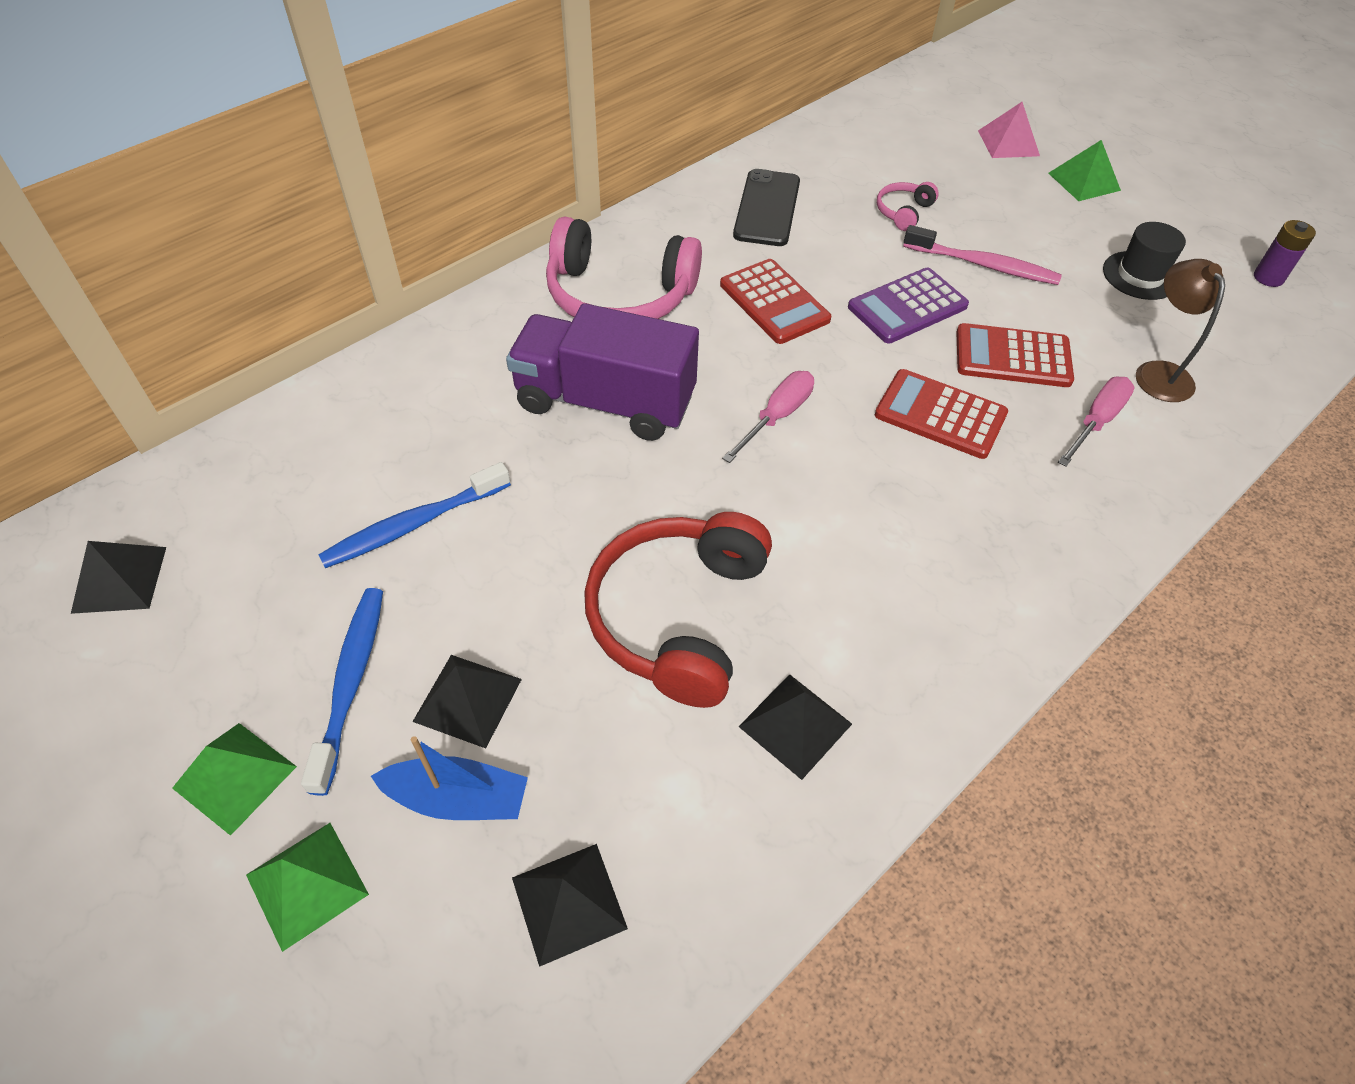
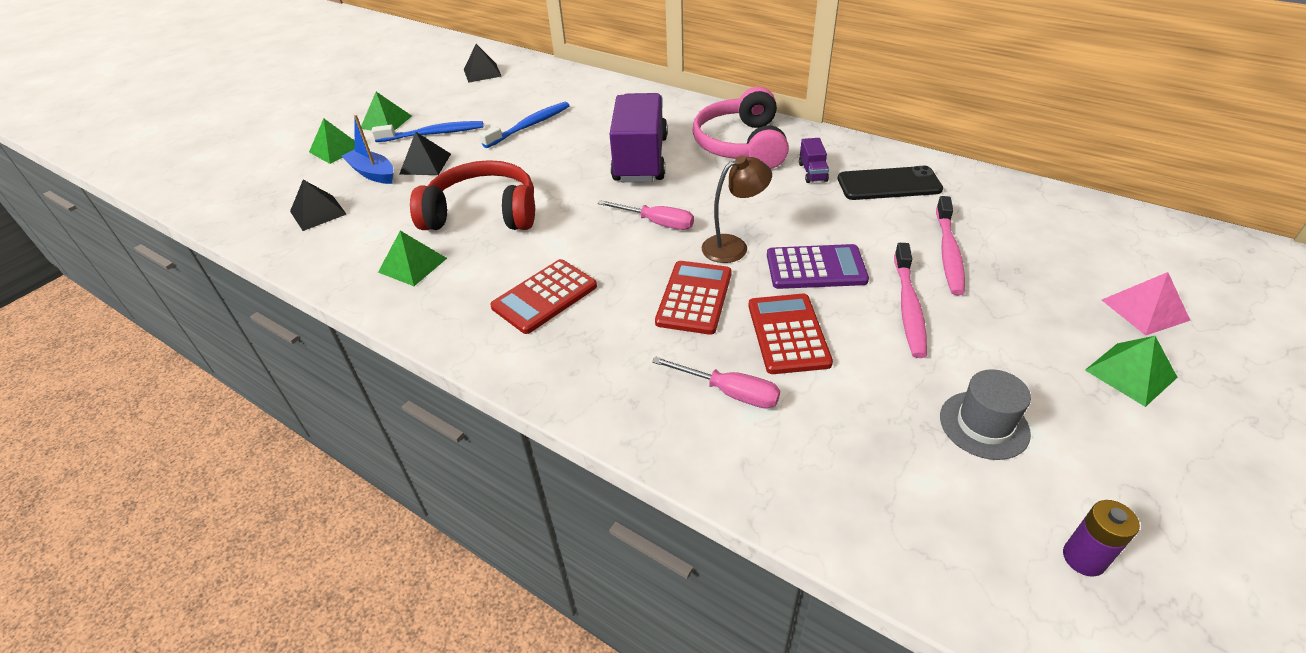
camera: 80 degrees right, 10 degrees down
(414, 524) = (529, 126): blue toothbrush -> blue toothbrush turned 90 degrees clockwise
(458, 798) = (373, 173): blue boat -> blue boat turned 135 degrees clockwise
(716, 255) = (812, 172): none -> purple truck
(774, 302) = (776, 204): red calculator -> red calculator (544, 297)
(795, 725) = (413, 265): black pyramid -> green pyramid
(903, 212) = (948, 252): pink headphones -> pink toothbrush
(907, 307) = (816, 268): purple calculator -> purple calculator turned 135 degrees clockwise
(1140, 275) = (984, 425): black hat -> grey hat
(1158, 372) = (825, 439): brown lamp -> brown lamp (733, 246)

